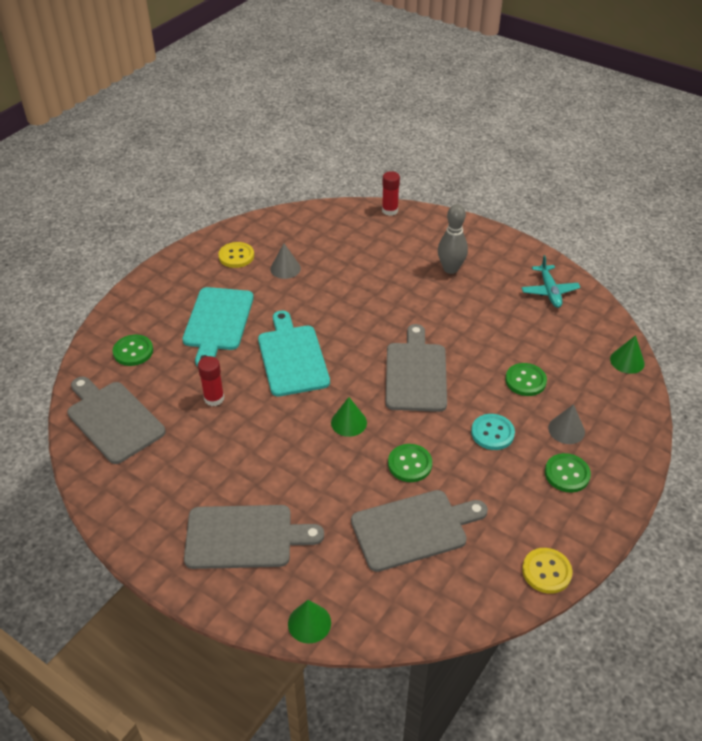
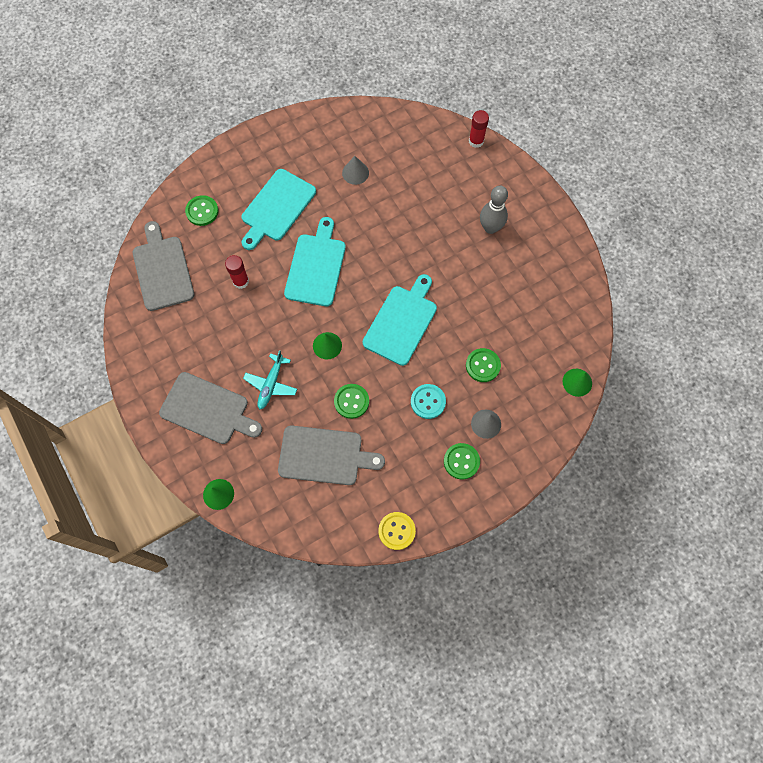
camera: 25 degrees right, 25 degrees up
(236, 256) = (323, 143): yellow button -> none
(416, 373) = (401, 322): grey cutting board -> turquoise cutting board
(549, 291) = (559, 285): turquoise plane -> turquoise plane (271, 384)

